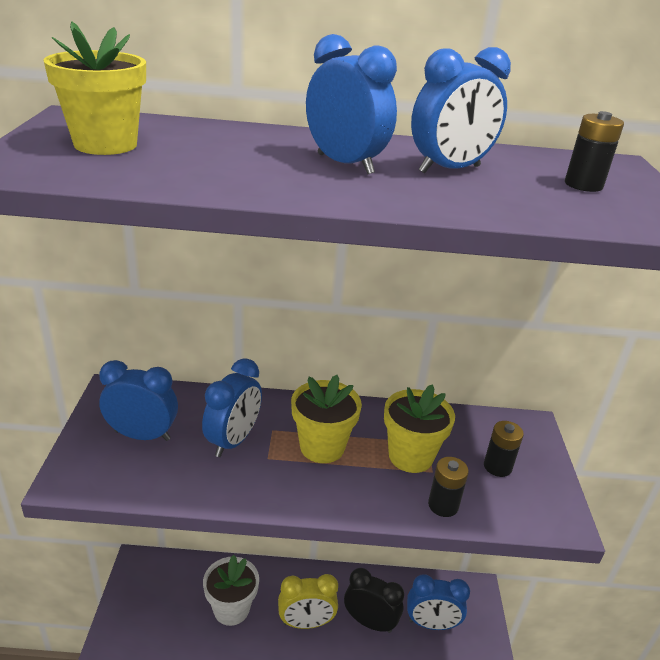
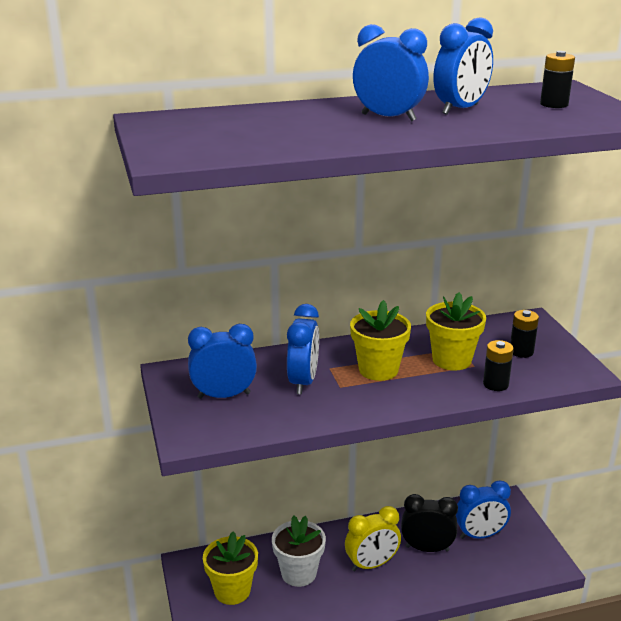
camera: 15 degrees left, 5 degrees down
(105, 144) = (207, 133): yellow flower pot -> yellow flower pot (232, 591)

